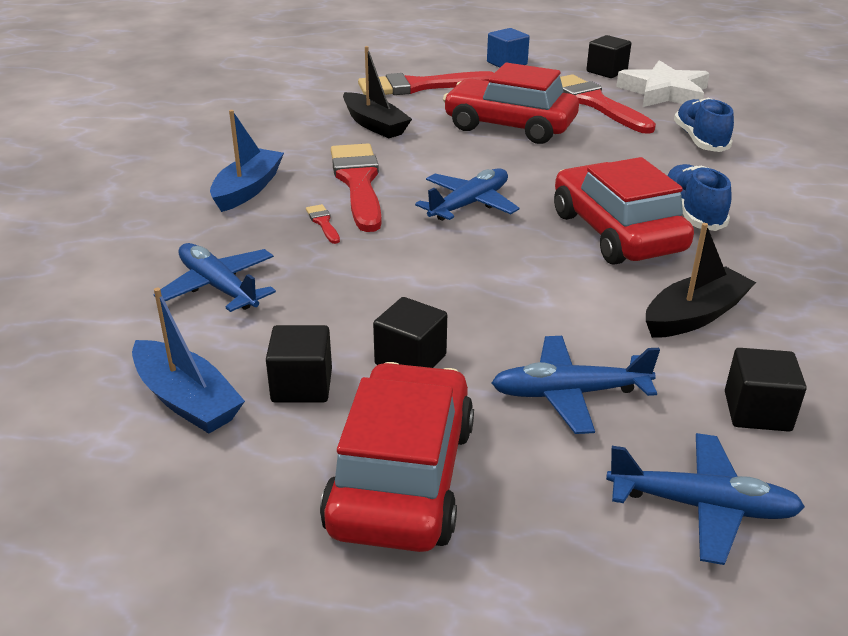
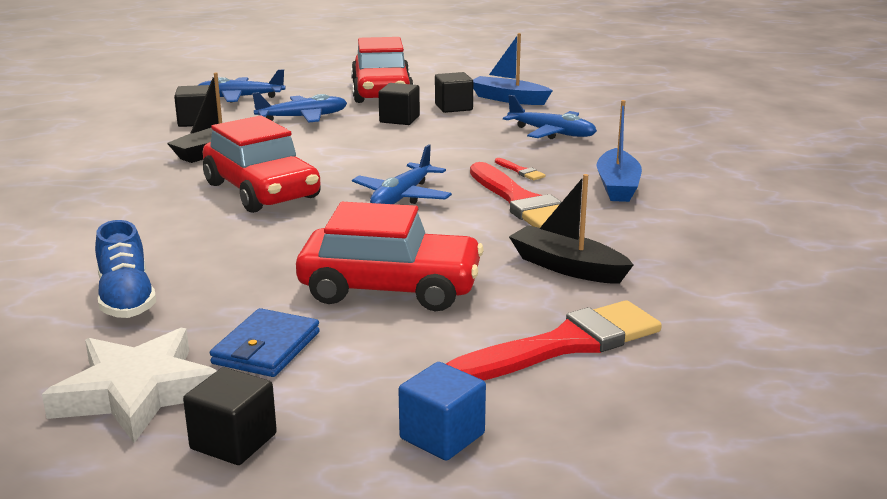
camera: 165 degrees right, 10 degrees down
(595, 103) = (266, 348): red brush -> blue wallet
(692, 213) = (183, 213): blue shoe -> none

